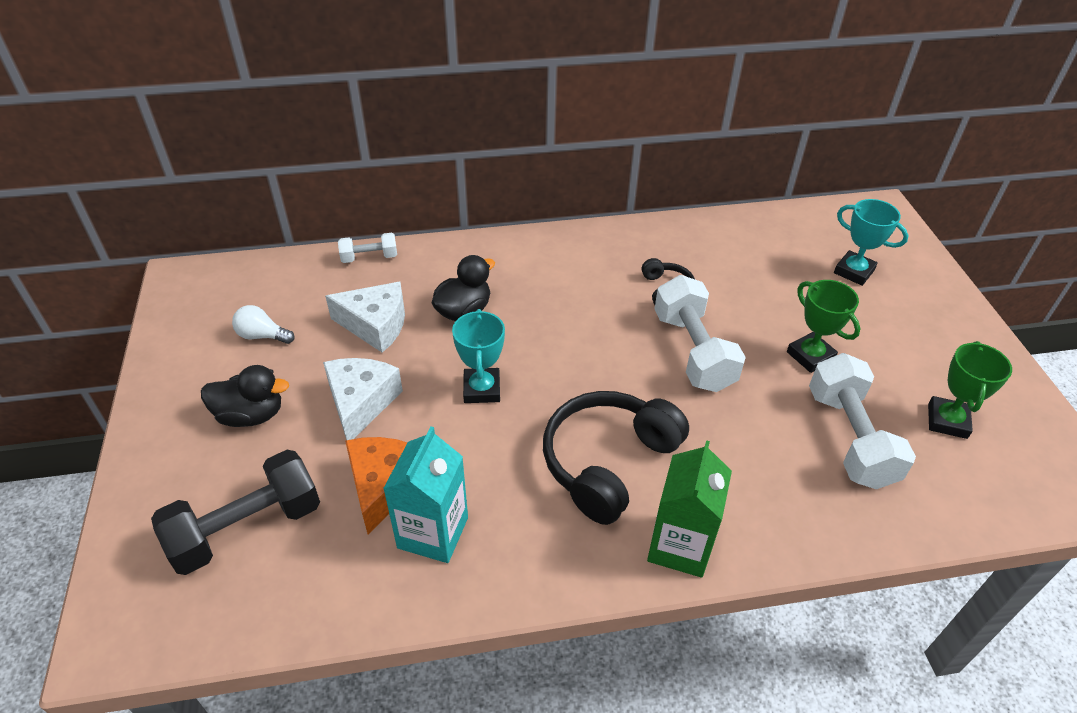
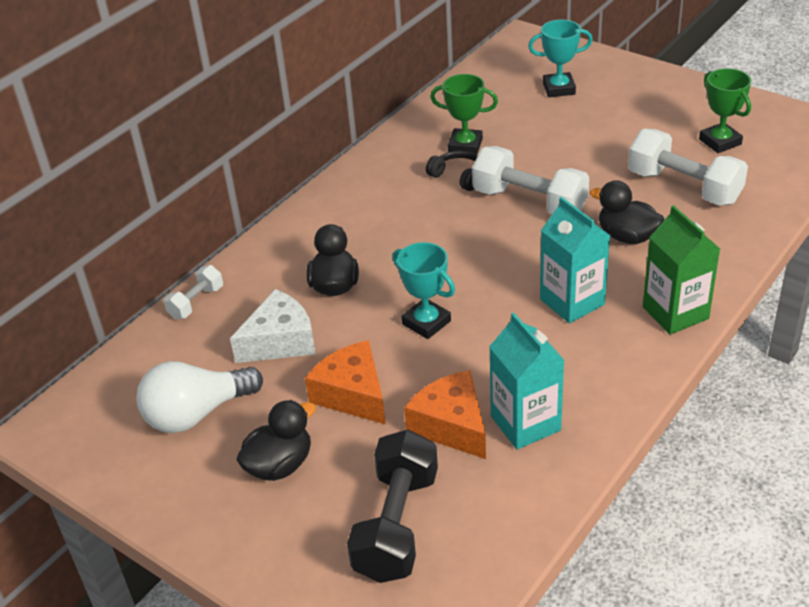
camera: 40 degrees left, 5 degrees down
(262, 336) = (196, 414): white light bulb -> white light bulb, size x1.84
(360, 403) = (352, 394): white cheese -> orange cheese
(608, 462) = (572, 302): black headphones -> turquoise carton
(733, 443) = (627, 236): none -> black duck
(810, 356) = (601, 156): green trophy -> green trophy (465, 146)

